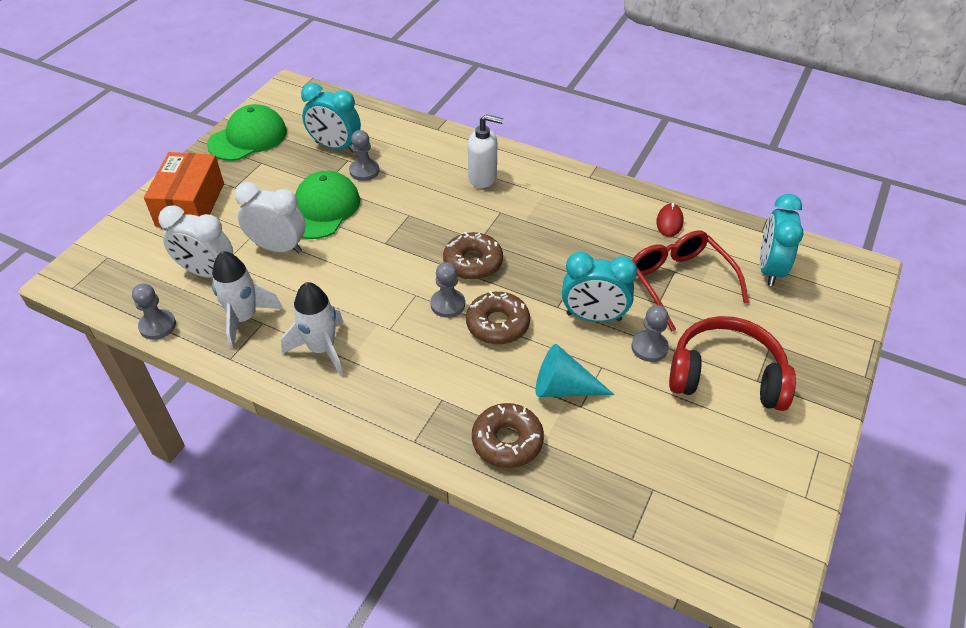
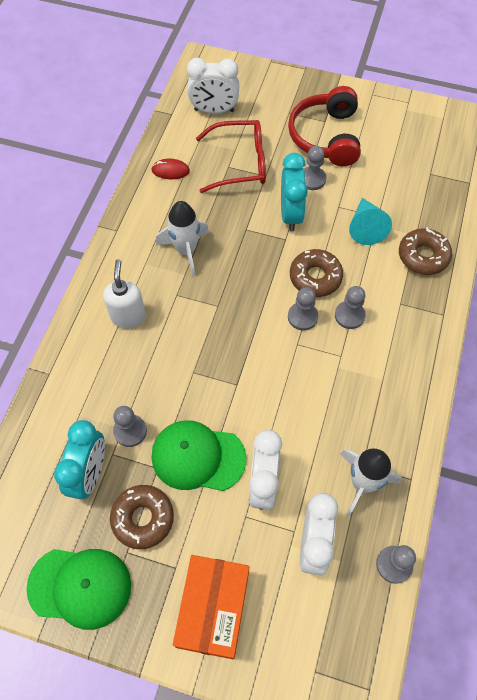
camera: 100 degrees left, 15 degrees up
(190, 204) = (213, 609): orange box -> orange box turned 75 degrees counterclockwise
(248, 138) = (80, 586): green cap -> green cap turned 150 degrees clockwise
(322, 349) = (378, 404): white rocket -> white rocket (186, 250)
(438, 346) = (349, 315): none -> grey pawn
(473, 262) = (248, 306): brown donut -> brown donut (143, 518)
(679, 282) = (240, 163): red glasses -> red glasses turned 150 degrees counterclockwise
(769, 269) = (214, 110): turquoise clock -> white clock

